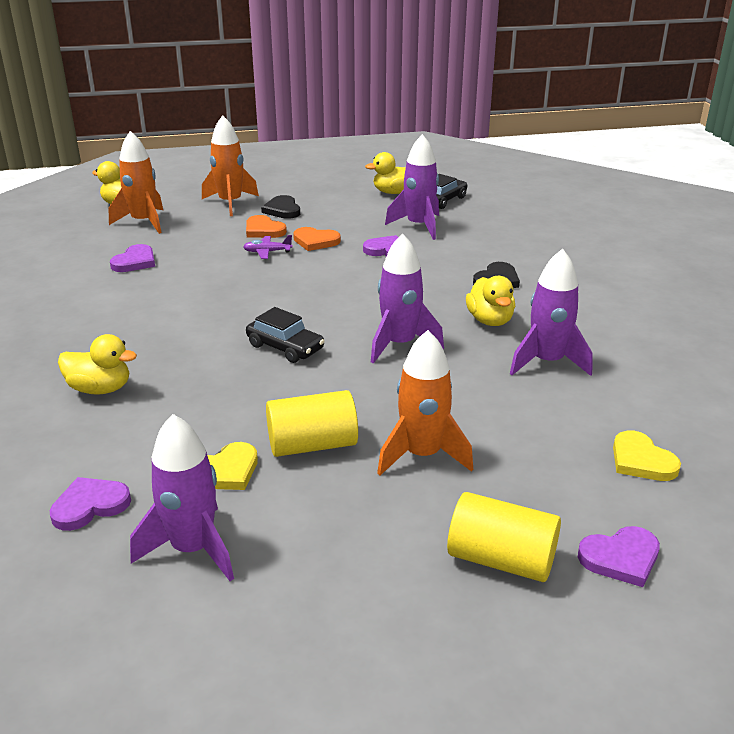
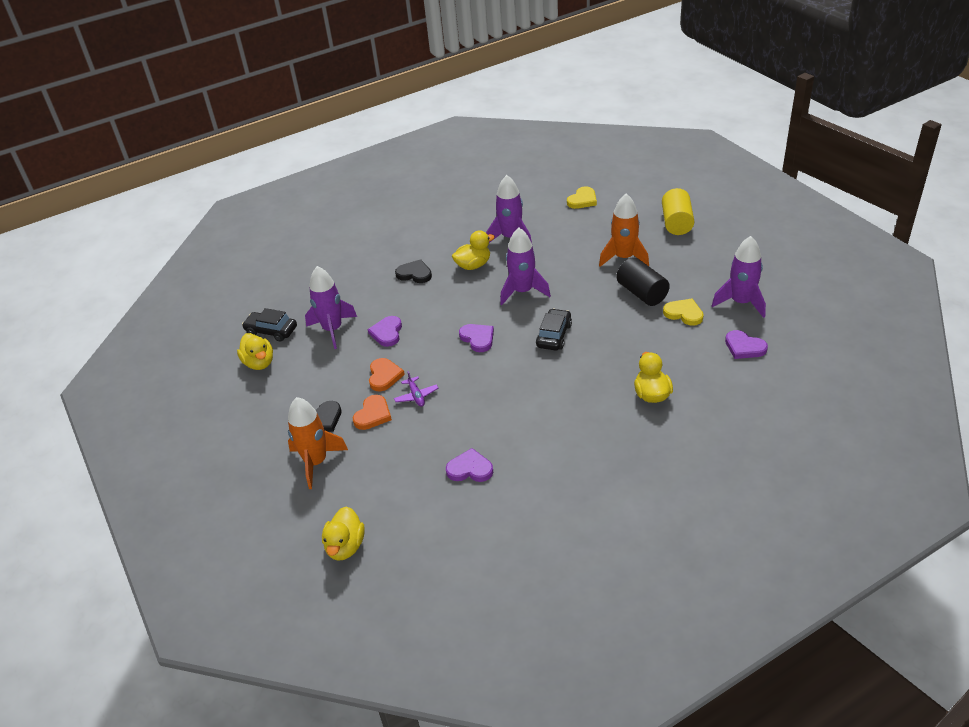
camera: 105 degrees left, 10 degrees up
(143, 222) = (384, 506): orange rocket -> none
(312, 445) = (642, 293): yellow cylinder -> black cylinder
(620, 558) = (652, 197): purple heart -> purple heart (478, 338)

